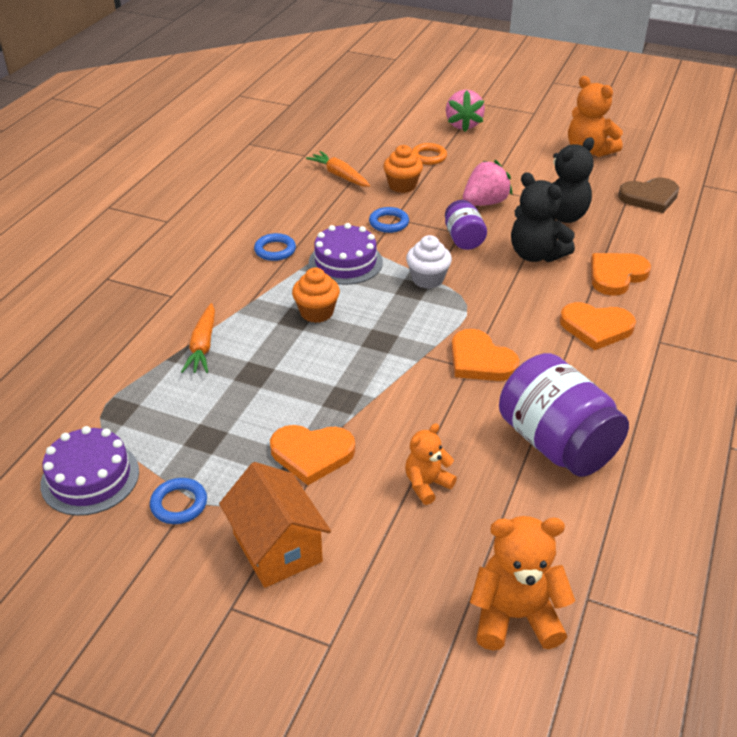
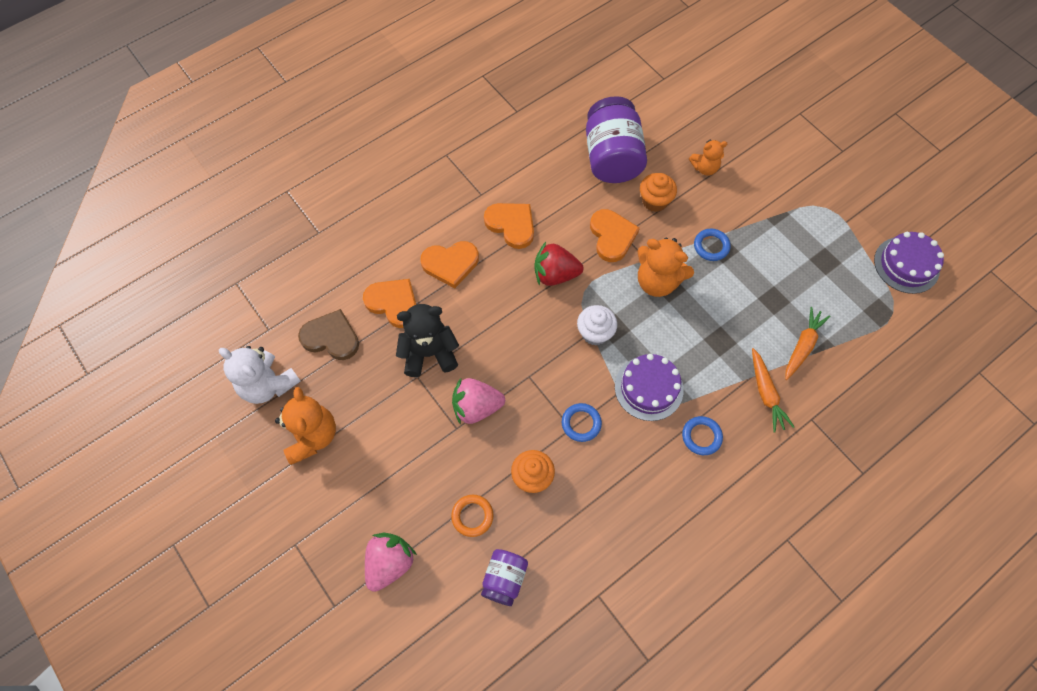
camera: 150 degrees left, 25 degrees up
(179, 504) = (855, 221): blue ring -> blue ring (711, 246)
(277, 547) = (807, 170): orange house -> none
(312, 454) = (762, 218): orange heart -> orange heart (393, 303)
(316, 312) = (701, 339): orange cupcake -> orange cupcake (654, 201)
(339, 175) = (582, 530): orange carrot -> orange carrot (766, 393)
(463, 239) = (532, 367): purple jar -> purple jar (504, 579)
(508, 306) = (555, 274): none -> red strawberry
(515, 616) = (704, 86): orange teddy bear -> orange teddy bear (657, 281)
(536, 255) = (490, 317): black teddy bear -> none
(657, 161) = (268, 384): none -> white teddy bear

